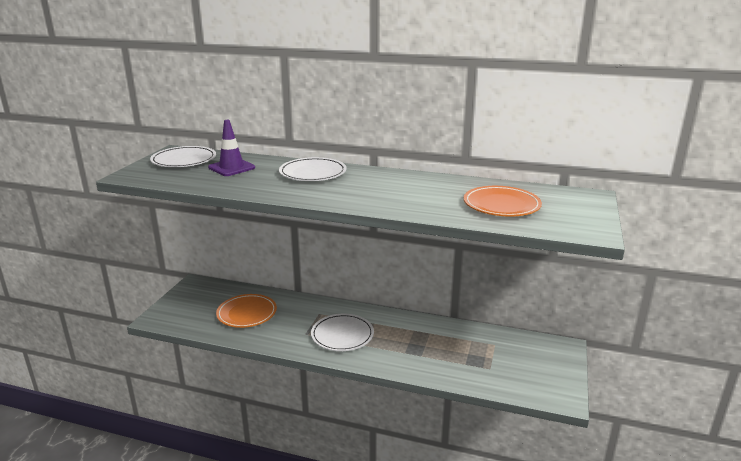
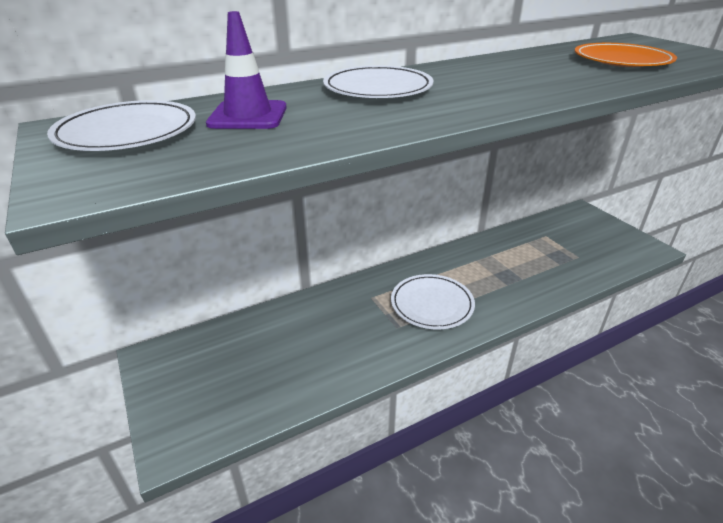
camera: 45 degrees left, 10 degrees up
(247, 313) = (293, 349): orange plate -> none

